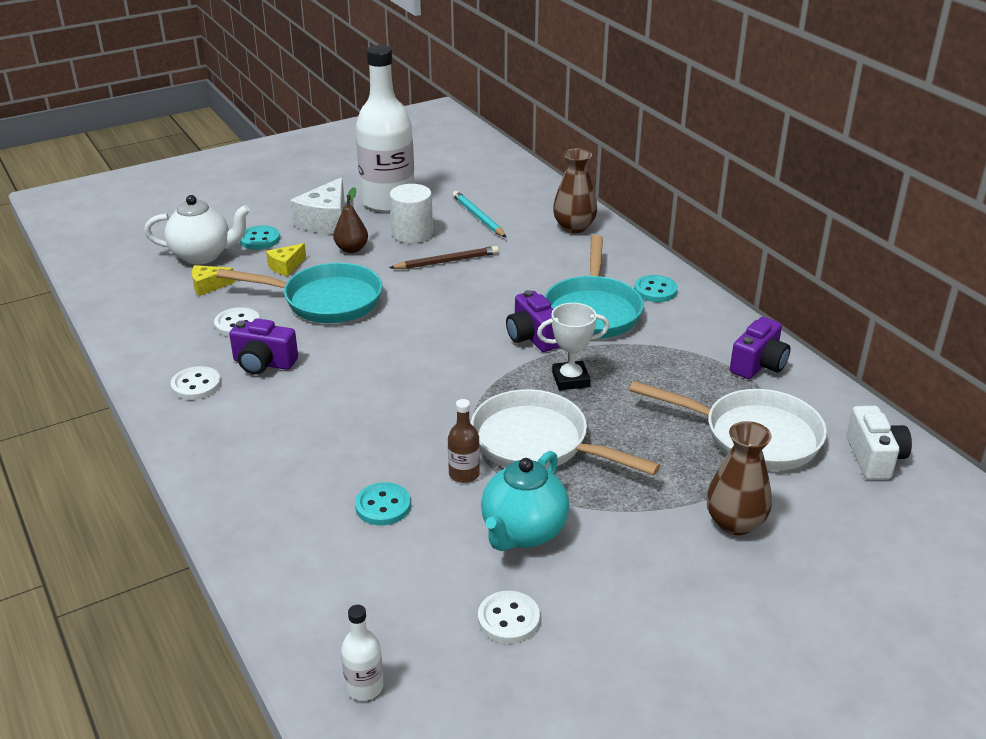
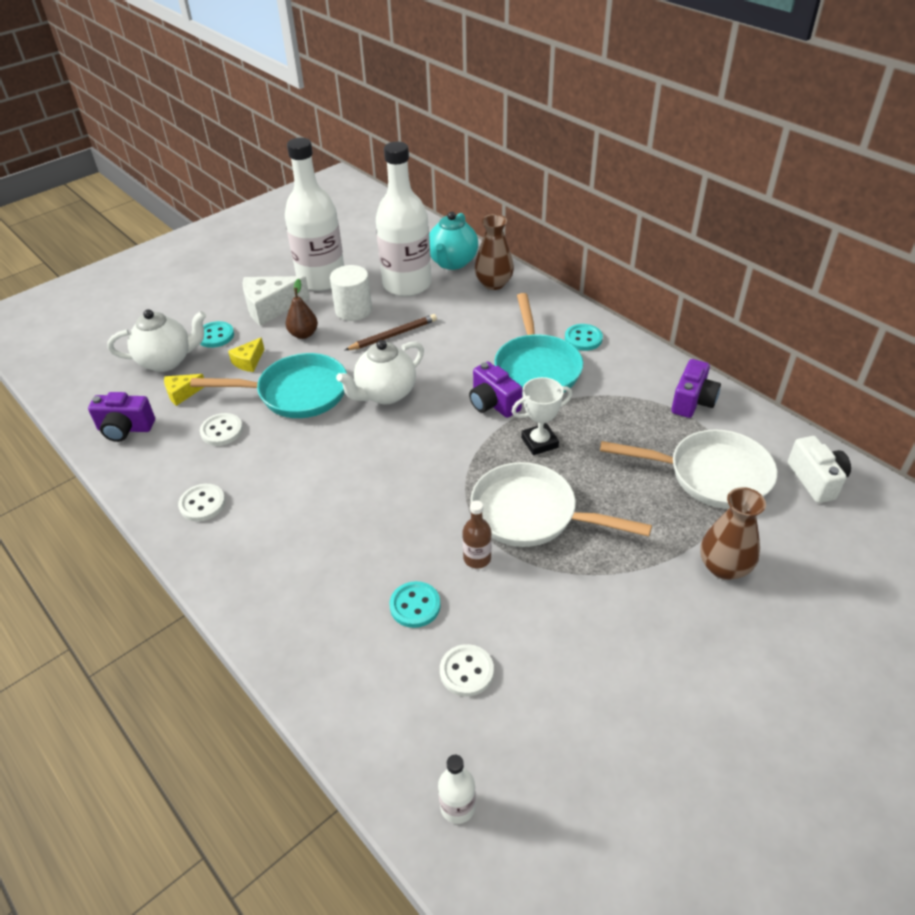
camera: 10 degrees left, 10 degrees up
(263, 363) = (259, 470): purple camera -> purple camera (125, 429)
(325, 221) = (271, 307): white cheese -> white cheese turned 60 degrees clockwise
(419, 313) = (385, 394): none -> white teapot
(478, 217) = (407, 284): turquoise pencil -> white bottle
(508, 619) = (563, 706): white button -> white button (466, 671)
(523, 533) = (548, 611): turquoise teapot -> turquoise teapot (452, 262)

